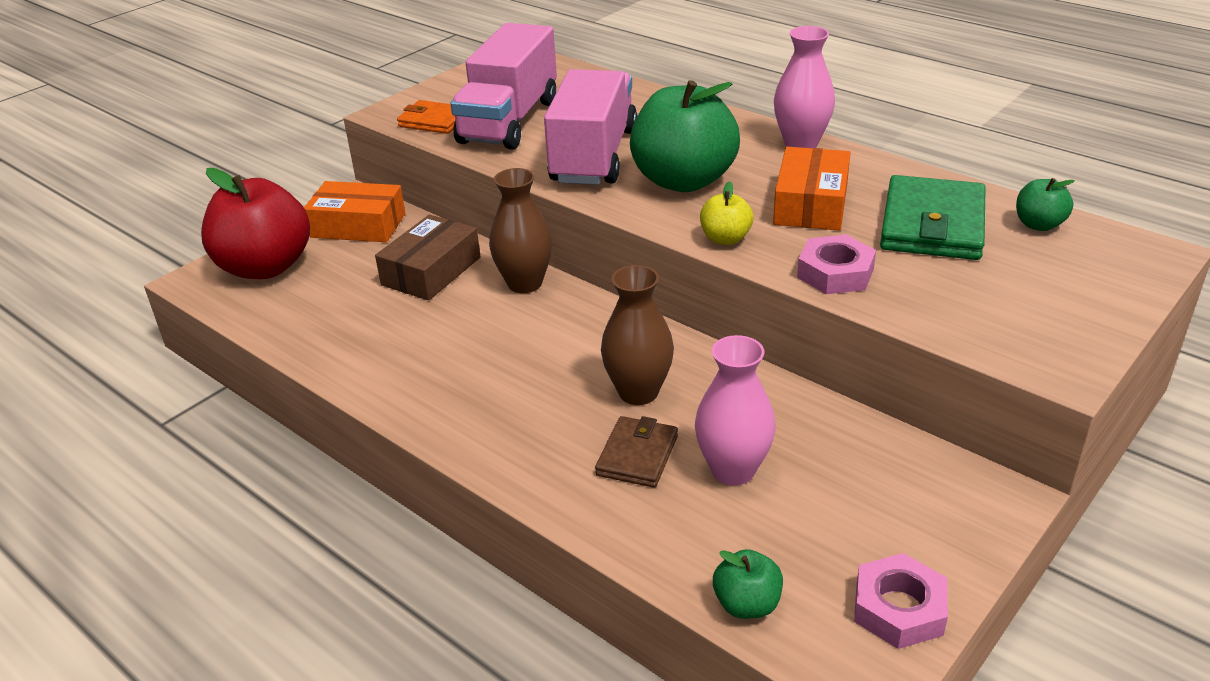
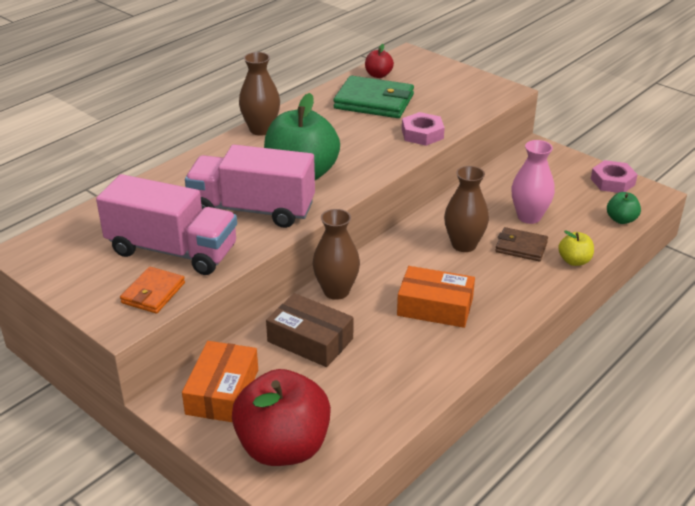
camera: 90 degrees left, 0 degrees up
(725, 239) = (381, 164): yellow apple -> yellow apple (574, 261)
(801, 143) = (261, 129): pink vase -> brown vase
(811, 204) = (343, 134): orange box -> orange box (435, 307)
(1038, 225) = (378, 75): green apple -> red apple

